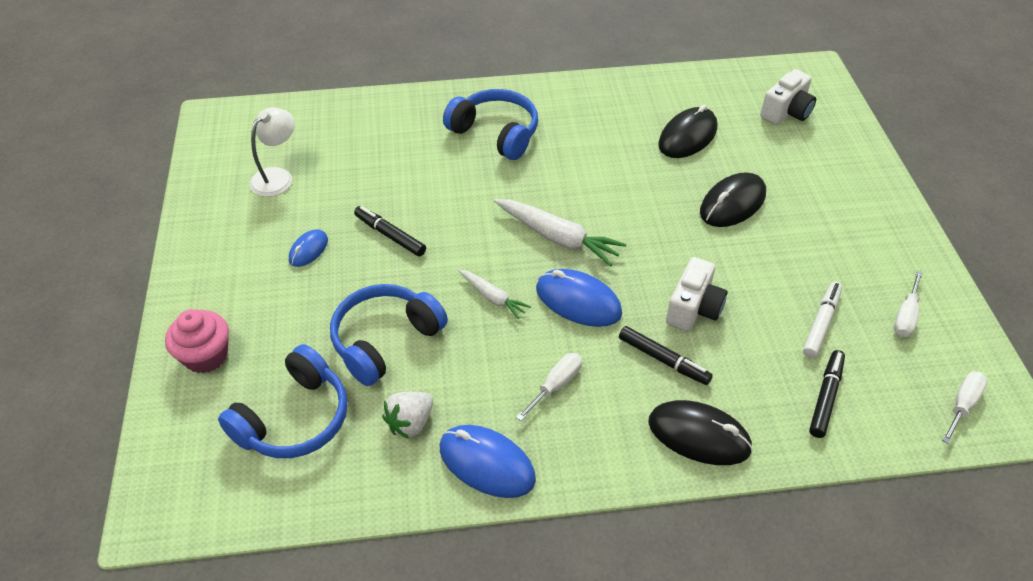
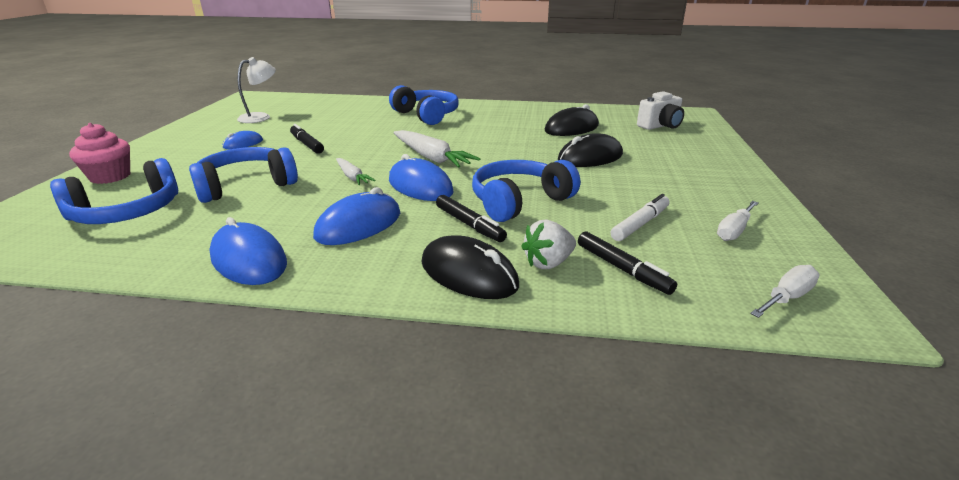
camera: 15 degrees right, 20 degrees down
(410, 423) = (213, 227): white strawberry -> white strawberry (548, 263)
(556, 385) = (359, 225): white screwdriver -> blue mouse
(693, 308) = (519, 201): white camera -> blue headphones
(825, 397) = (622, 269): black marker -> black marker turned 105 degrees clockwise

